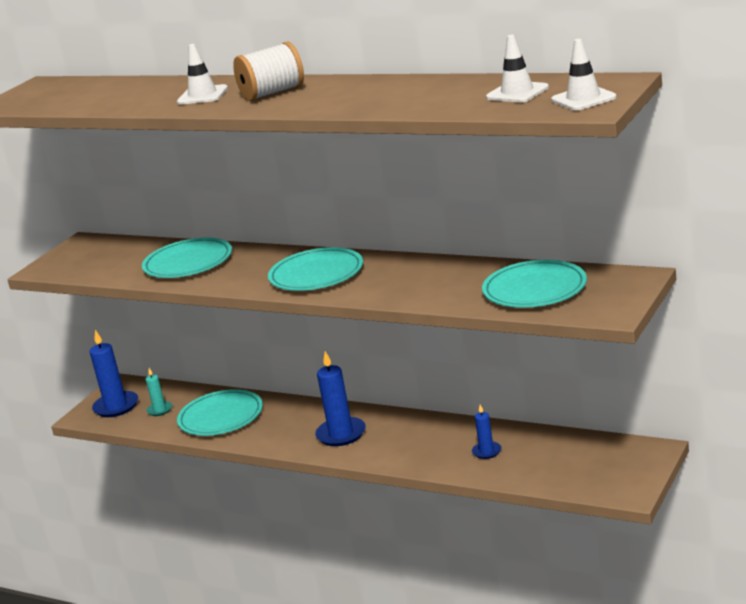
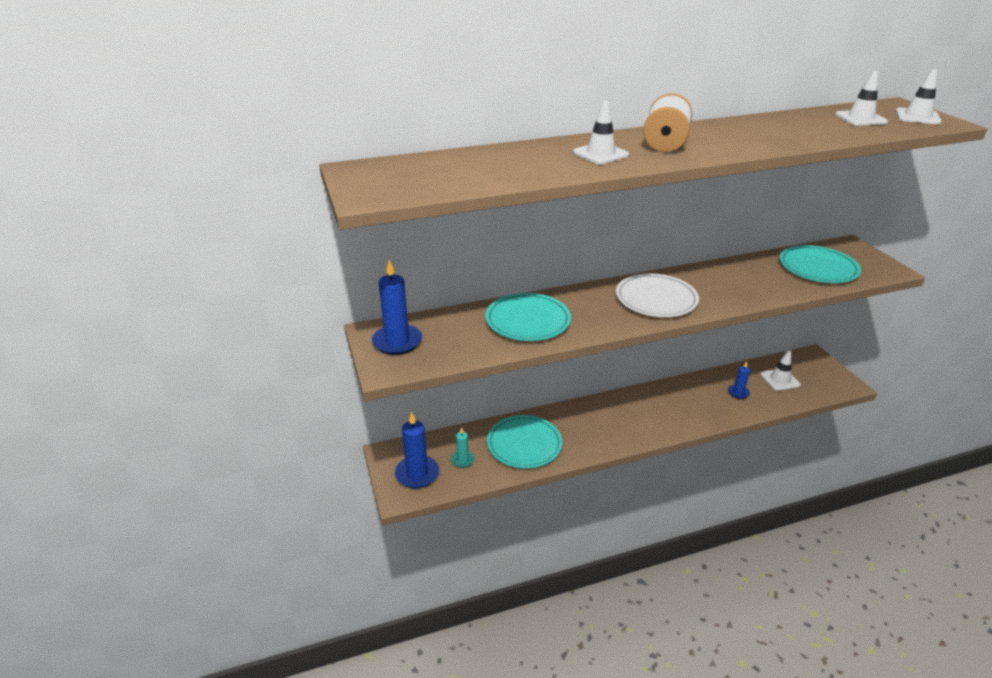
camera: 50 degrees left, 10 degrees up
(316, 274) = (656, 299): turquoise plate -> white plate
(341, 434) = (633, 419): blue candle -> blue candle (397, 342)
(558, 457) = (780, 380): none -> white traffic cone

